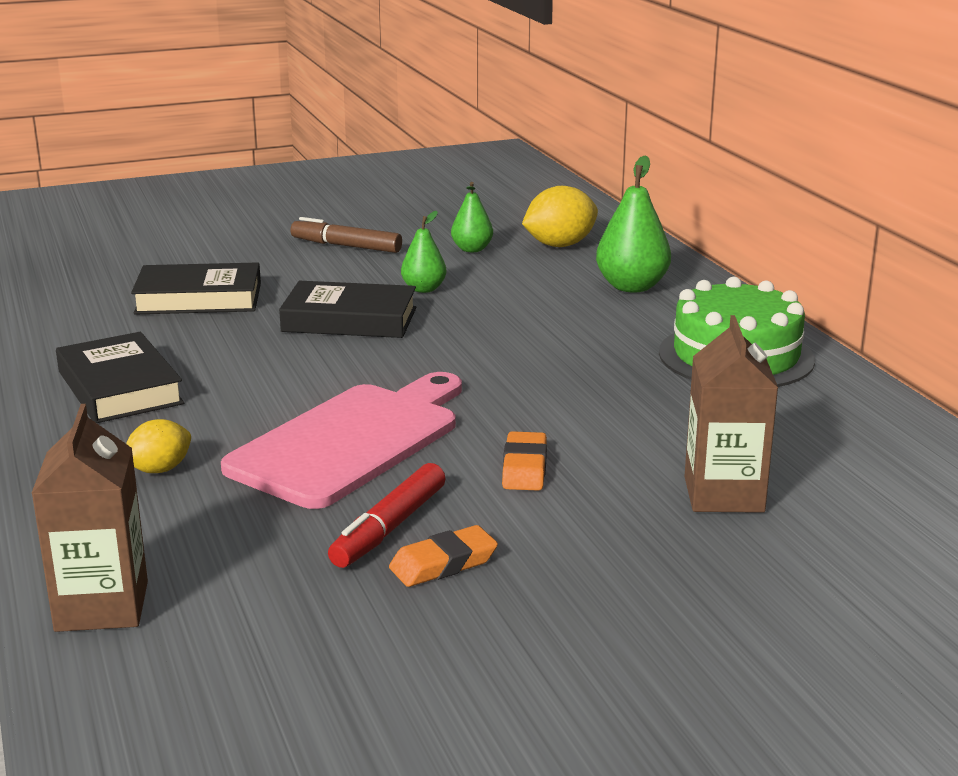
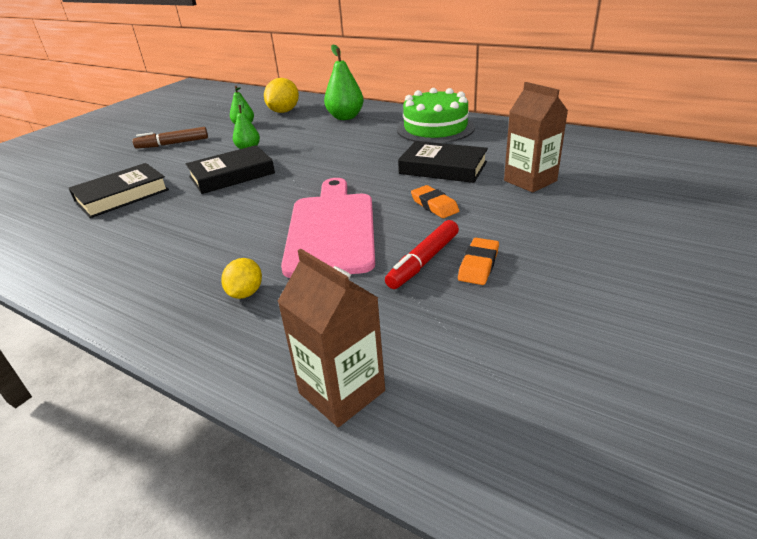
camera: 35 degrees left, 10 degrees up
(119, 387) = (144, 260): black book -> black book (443, 168)
(389, 528) = (424, 261): red marker -> red marker turned 45 degrees clockwise

